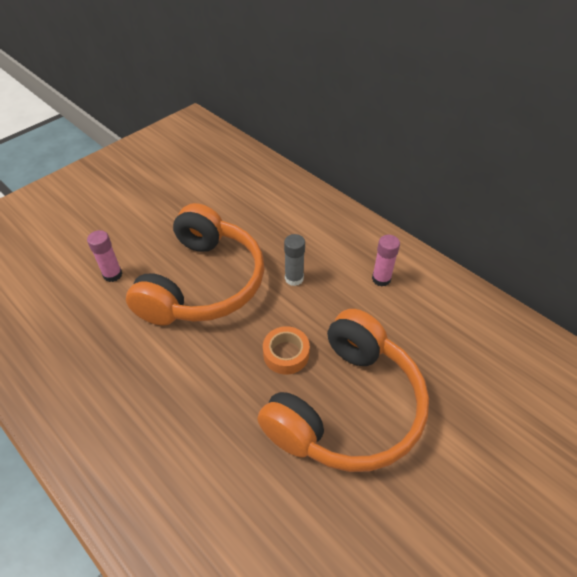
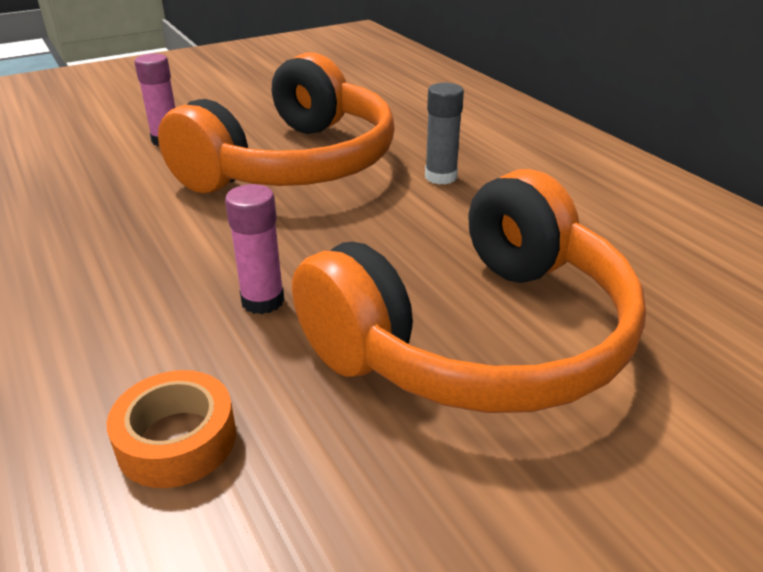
camera: 15 degrees right, 15 degrees down
(286, 354) = (391, 254): orange tape -> orange tape (177, 440)
(381, 279) = (593, 195): pink glue stick -> pink glue stick (262, 301)

